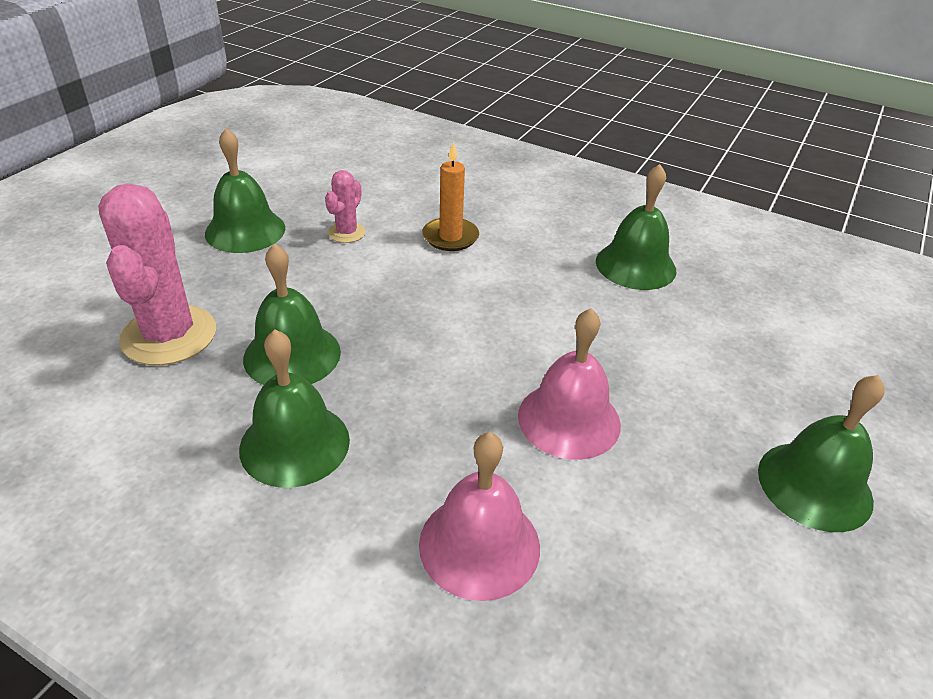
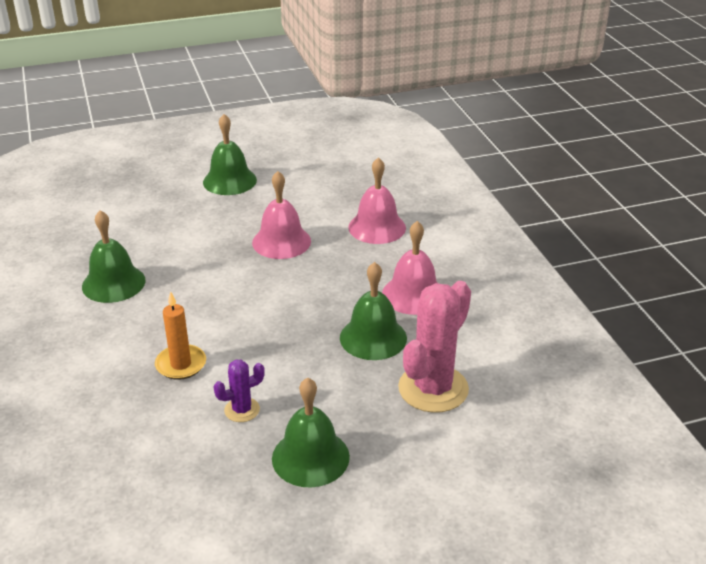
camera: 135 degrees left, 5 degrees down
(294, 444) = (413, 294): green bell -> pink bell
(346, 233) = (242, 410): pink cactus -> purple cactus

